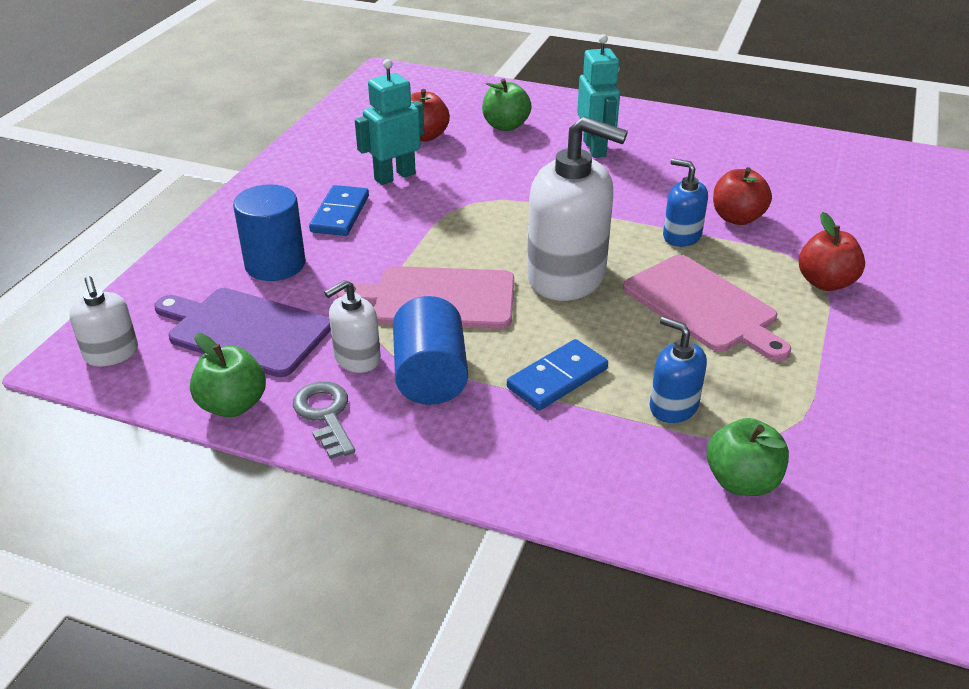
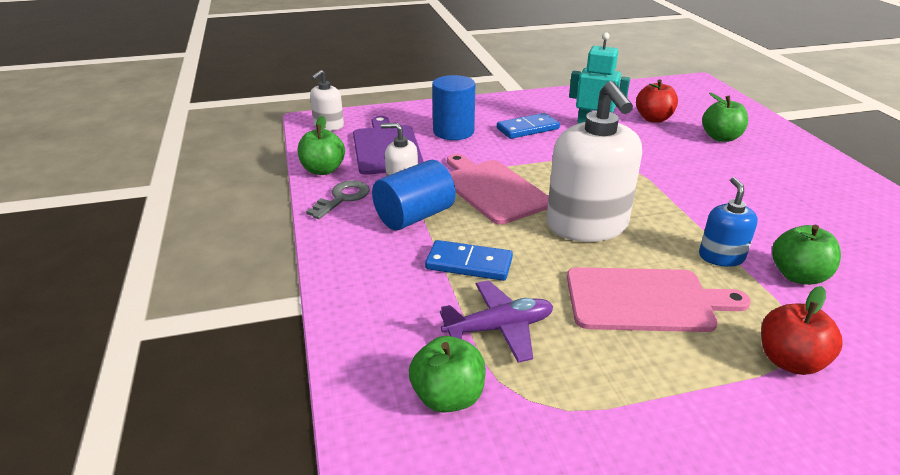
camera: 55 degrees right, 5 degrees down
(595, 148) = (764, 178): turquoise robot -> none
(673, 406) = (499, 328): blue soap dispenser -> purple plane
(703, 306) = (644, 300): pink cutting board -> pink cutting board turned 105 degrees counterclockwise
(737, 218) = (798, 276): red apple -> green apple

